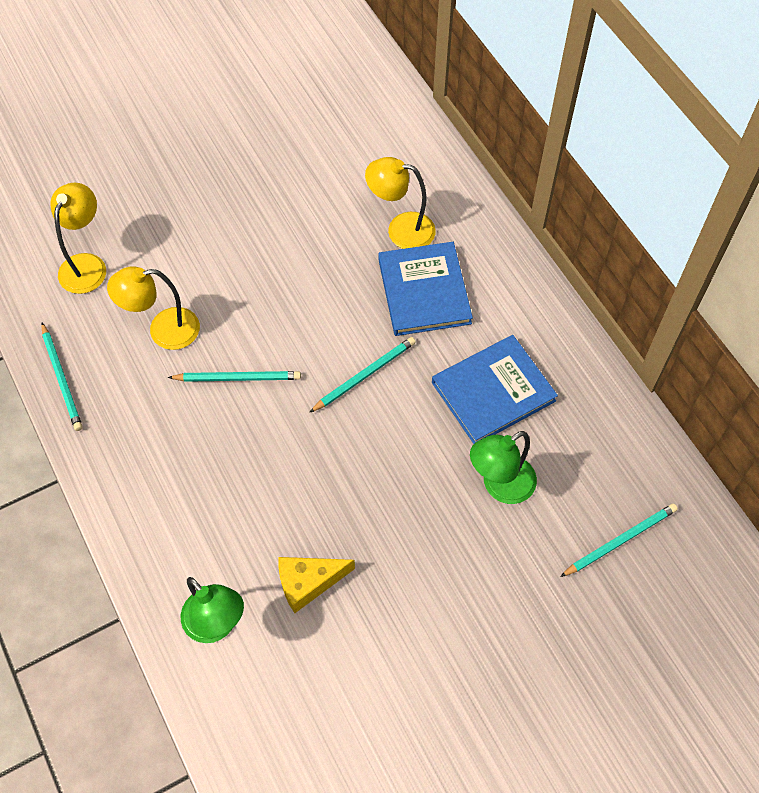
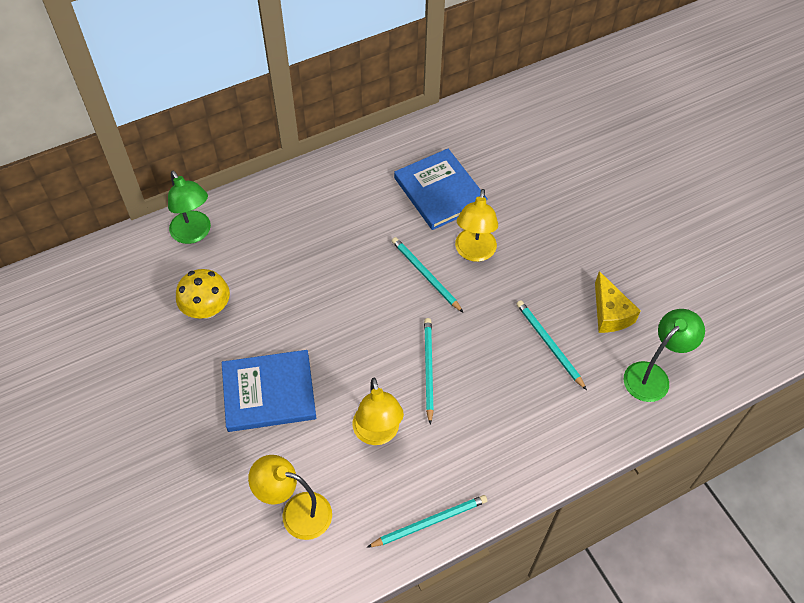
camera: 90 degrees left, 5 degrees down
(319, 172) = (207, 309): none -> yellow mushroom
(401, 229) = (279, 247): yellow lamp -> yellow lamp (474, 252)
(424, 291) = (344, 232): blue book -> blue book (269, 393)
(500, 486) = (519, 191): green lamp -> green lamp (194, 234)
(620, 540) = (555, 128): turquoise pencil -> turquoise pencil (549, 344)

